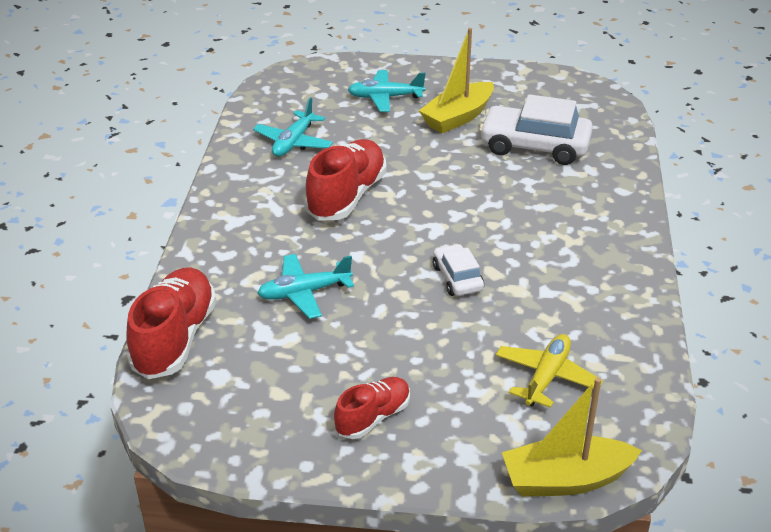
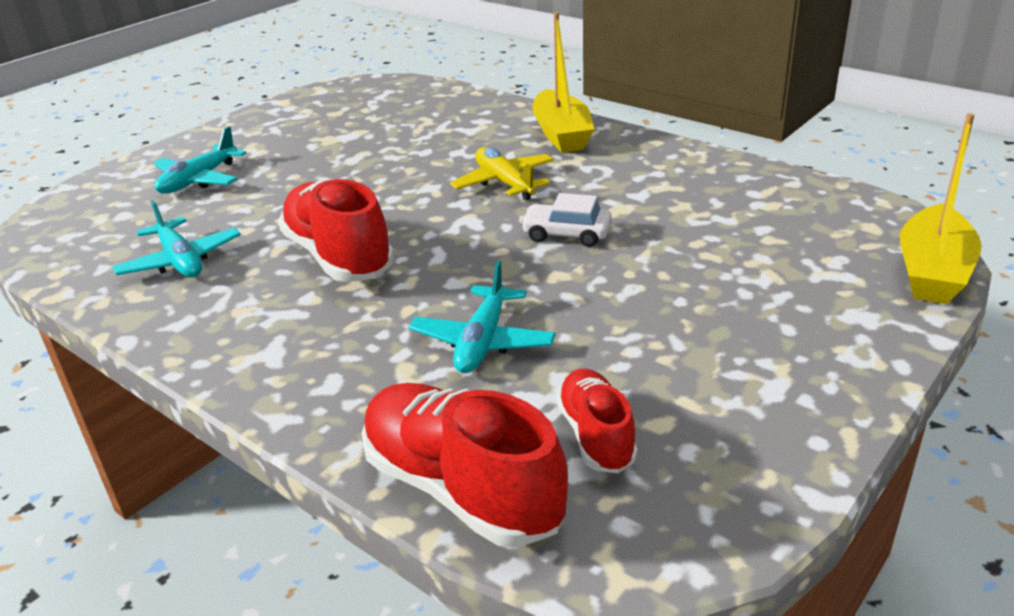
camera: 55 degrees left, 5 degrees down
(373, 417) = (760, 361): red shoe -> red shoe (596, 435)
(458, 117) = (302, 153): yellow boat -> yellow boat (561, 134)
(534, 146) = (408, 133): white car -> none
(546, 377) = (770, 234): yellow plane -> yellow plane (504, 183)

